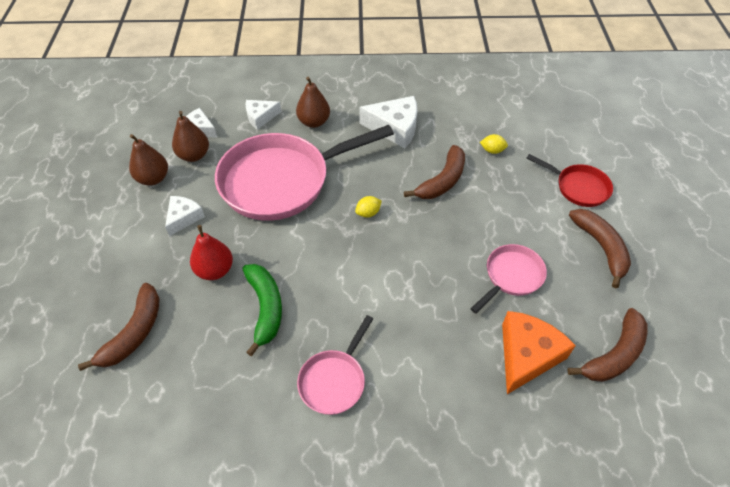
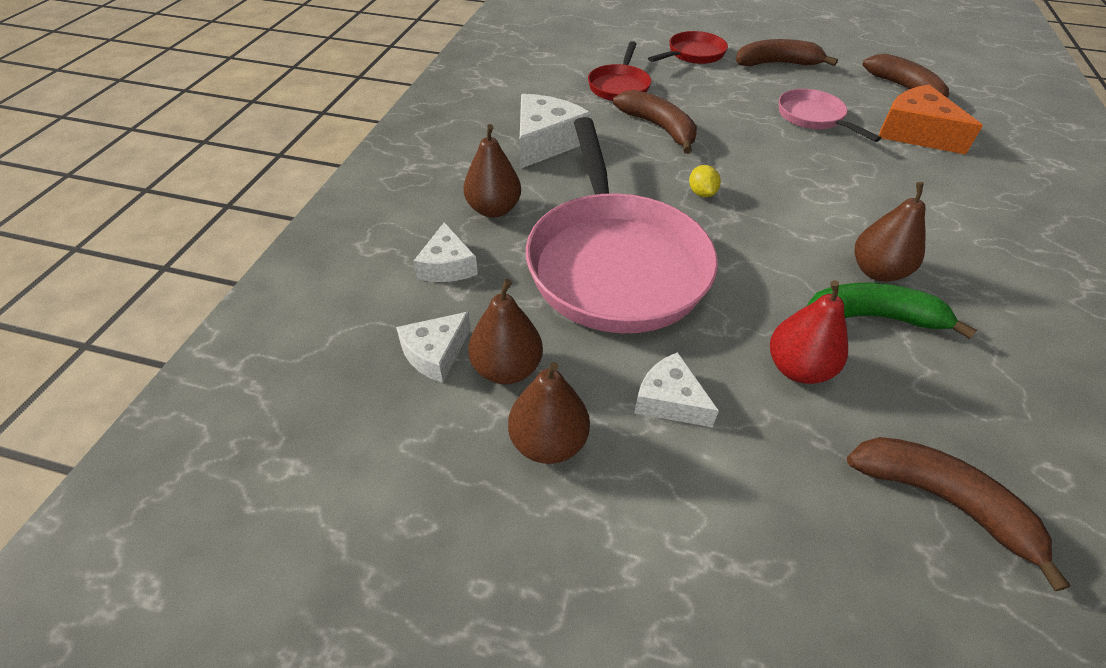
camera: 75 degrees left, 5 degrees down
(313, 313) = (877, 271): none -> brown pear
(334, 380) = (979, 269): pink pan -> none
(492, 150) = (619, 86): yellow lemon -> red pan

